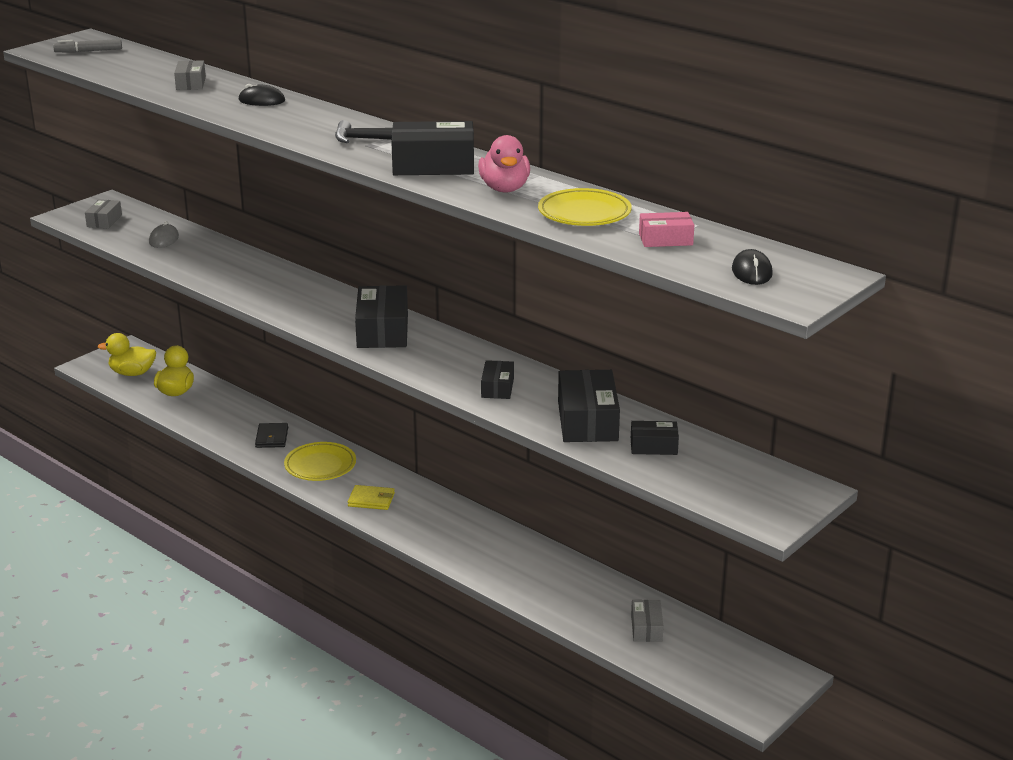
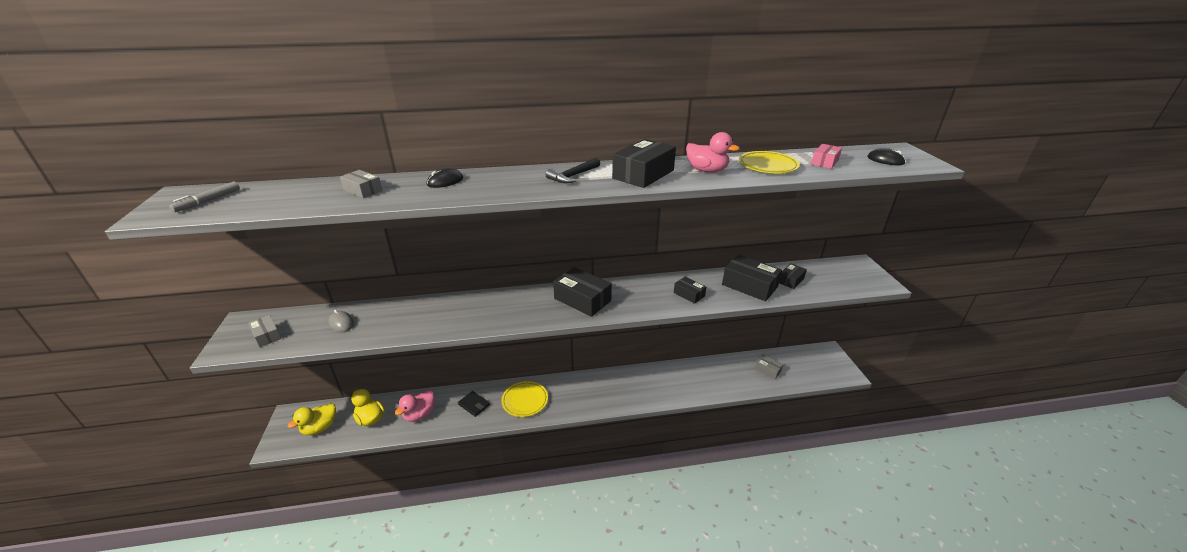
camera: 50 degrees left, 5 degrees up
(216, 414) = (419, 414): none -> pink duck
(371, 500) = (578, 399): yellow wallet -> none

